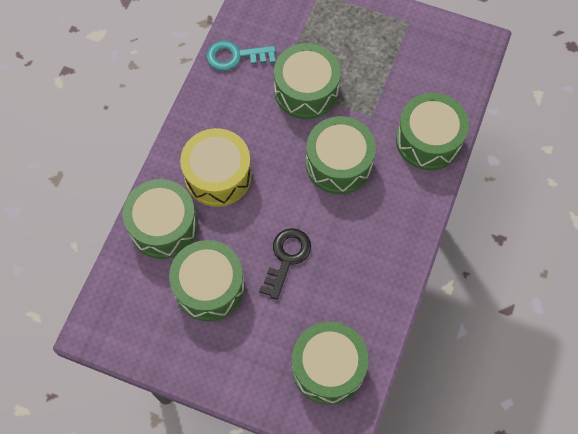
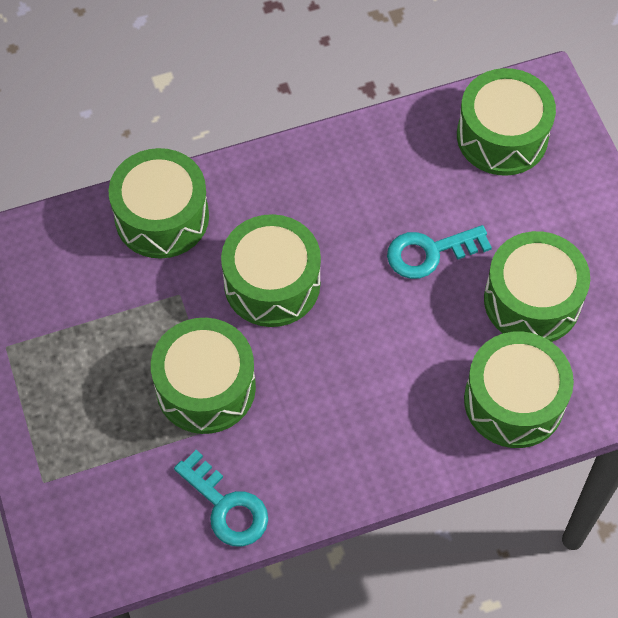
camera: 130 degrees left, 5 degrees down
(218, 175) = (402, 395): yellow drum -> none
(286, 258) = (430, 253): black key -> turquoise key

